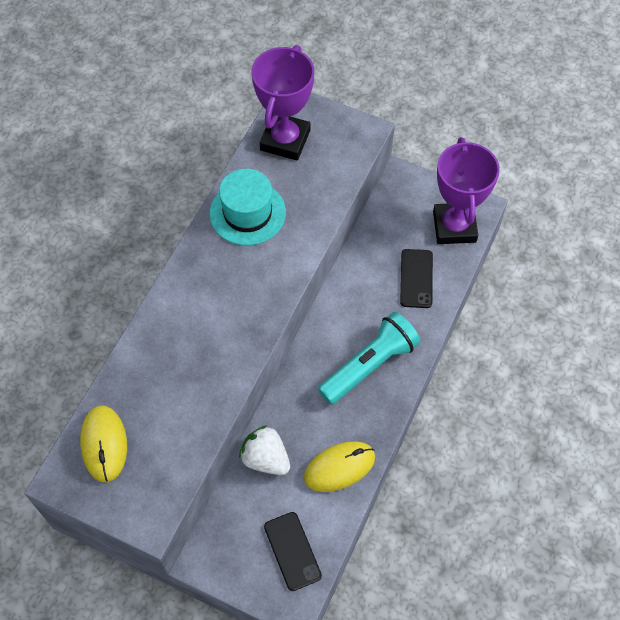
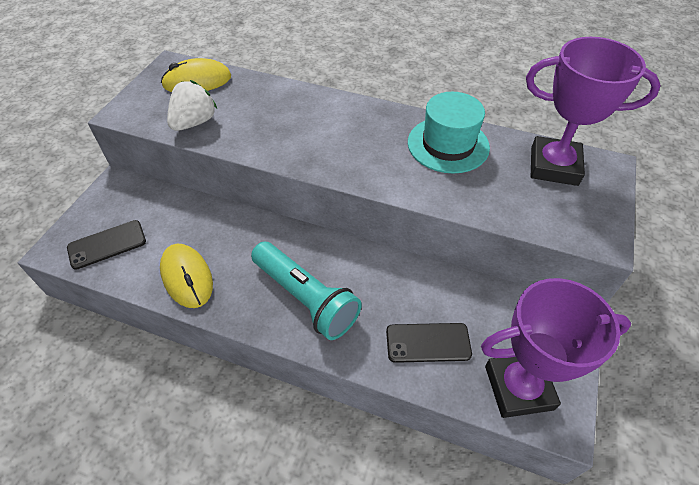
camera: 85 degrees right, 10 degrees down
(265, 458) = (204, 217): white strawberry -> white strawberry (194, 122)

